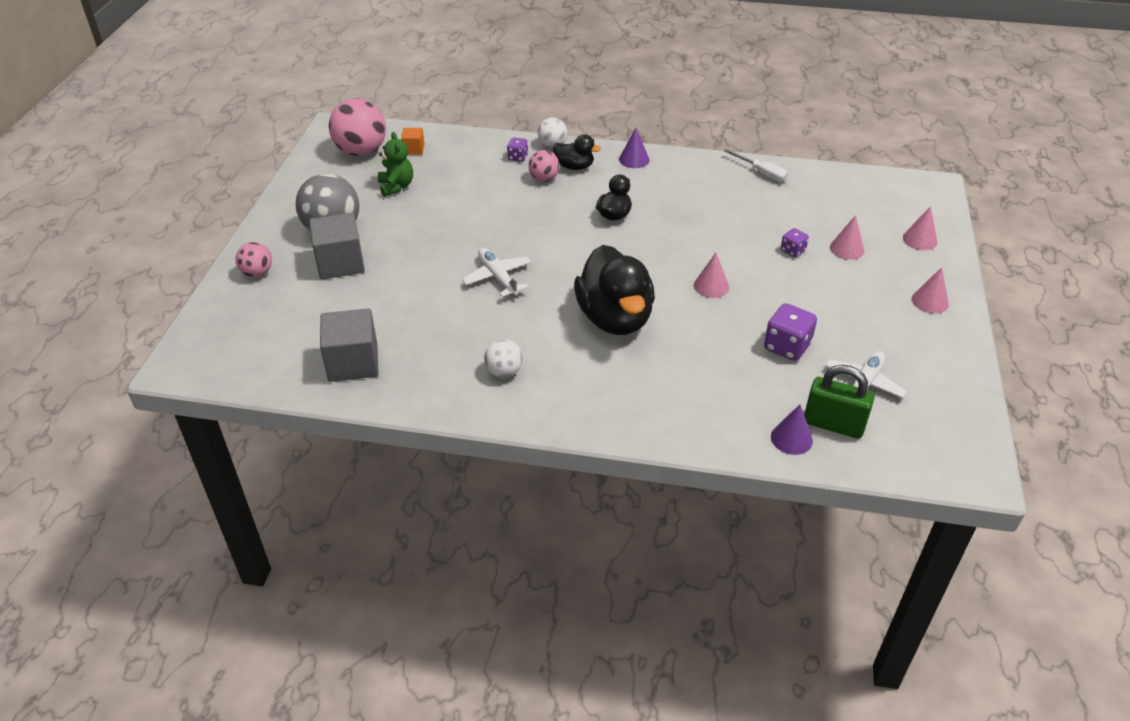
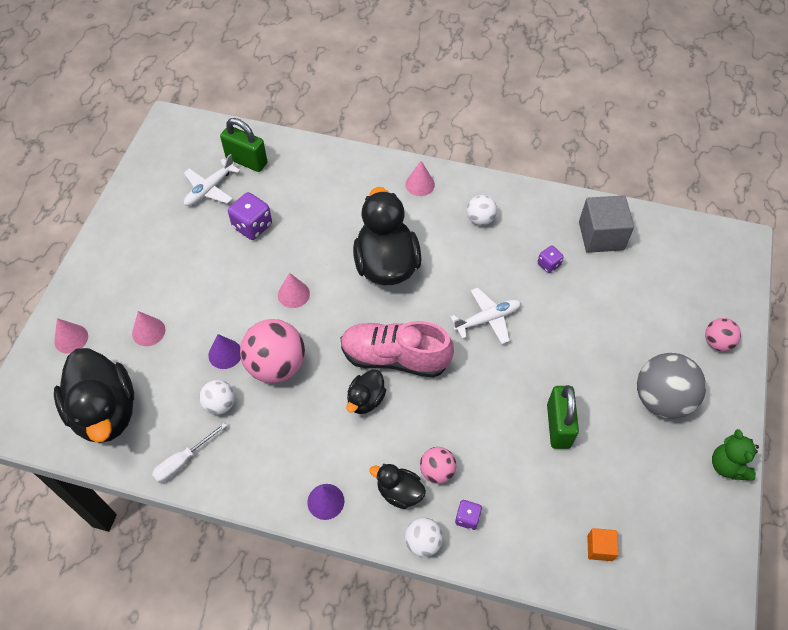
camera: 175 degrees left, 15 degrees up
(340, 263) = (640, 349): grey cube -> none
(361, 151) = (666, 549): pink ball -> pink ball (276, 365)
(396, 186) = (608, 470): green teddy bear -> green teddy bear (727, 466)
(435, 209) = (558, 426): none -> green padlock
(498, 277) = (487, 319): white plane -> white plane turned 90 degrees counterclockwise
(591, 244) = (395, 357): none -> pink shoe
(748, 205) = (220, 404): none -> white ball
(761, 173) = (183, 461): white screwdriver -> white screwdriver turned 90 degrees counterclockwise
(791, 438) = (280, 153): purple cone -> purple cone (225, 354)
(792, 251) = (201, 333): purple dice -> purple dice (548, 264)
(848, 196) = (105, 412): none -> black duck
(930, 301) = (110, 263): pink cone -> pink cone (420, 184)

